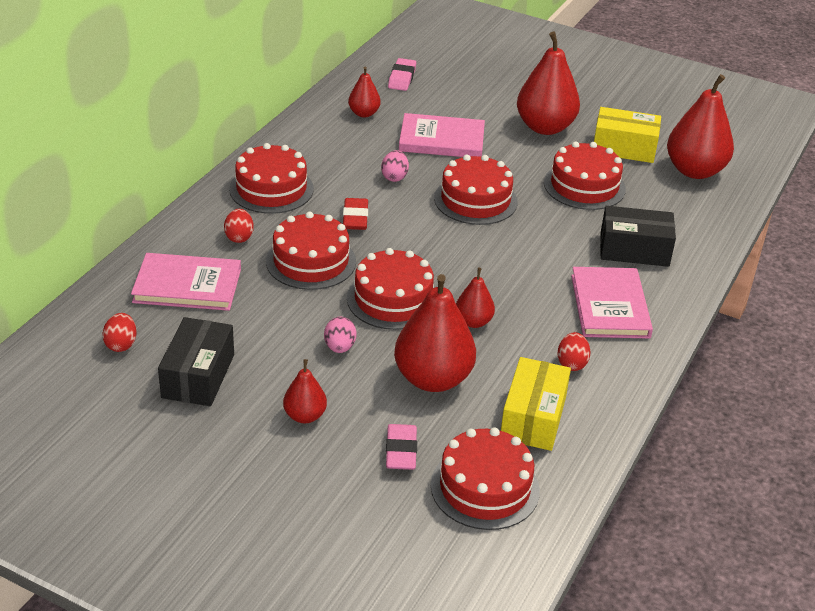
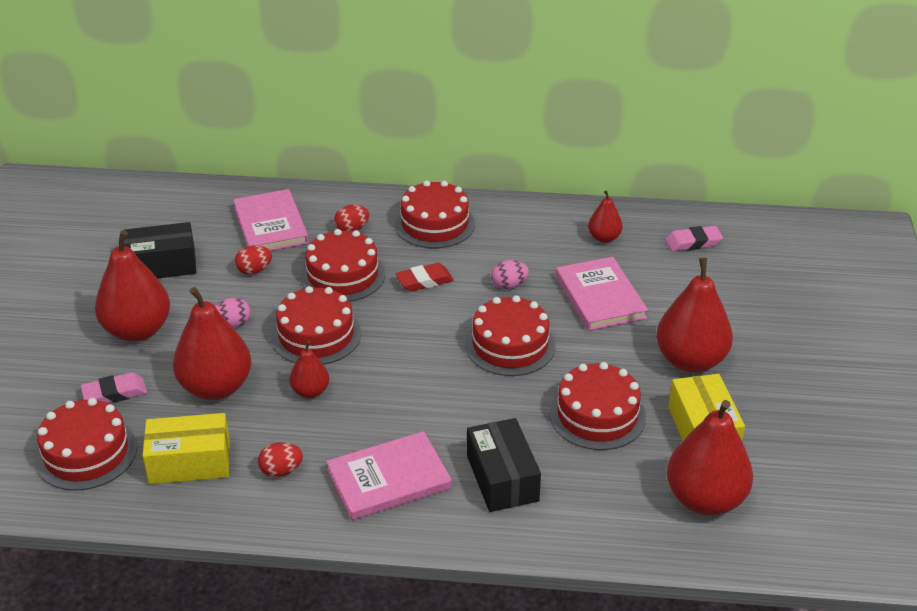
camera: 70 degrees right, 0 degrees up
(121, 344) = (182, 219): red egg -> red egg (254, 270)
(305, 416) = (137, 330): red pear -> red pear, size x1.93

